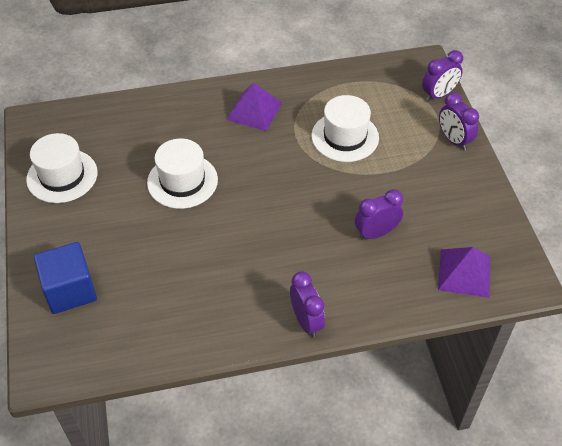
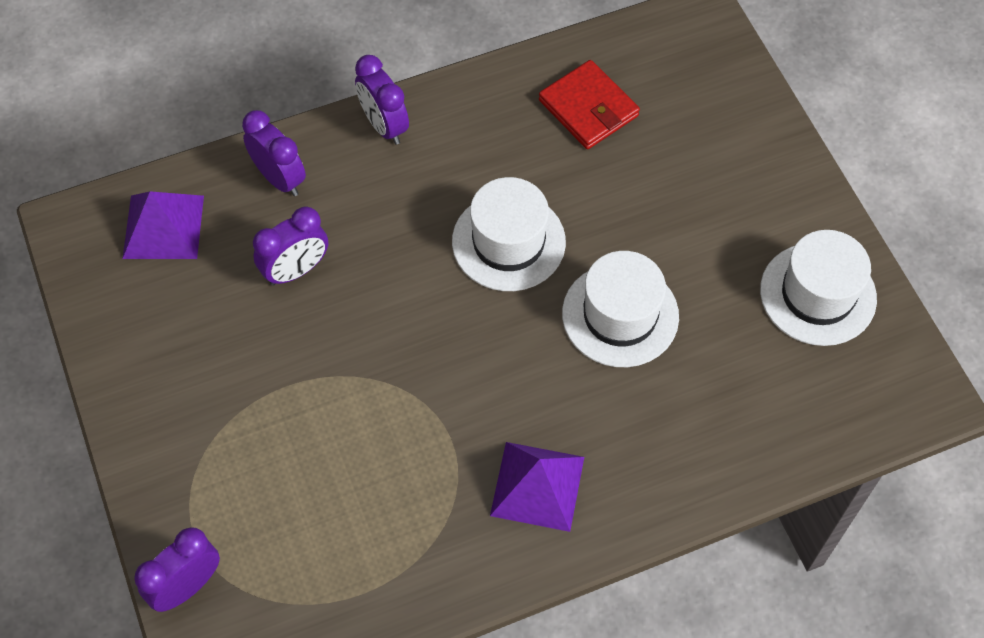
camera: 170 degrees right, 10 degrees up
(70, 290) = (716, 119): blue cube -> none
(156, 312) = (588, 108): none -> red wallet
(345, 137) = (362, 451): white hat -> white hat (508, 242)
(454, 140) = (164, 476): purple clock -> purple clock (279, 178)

